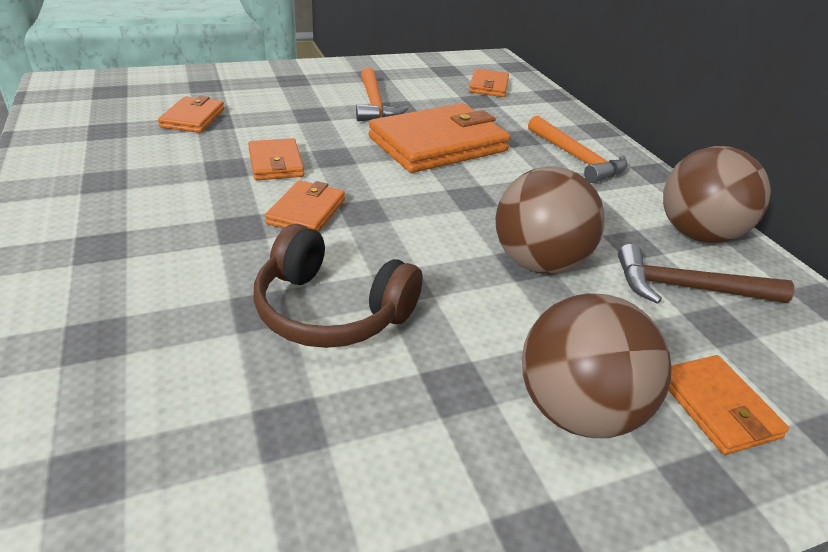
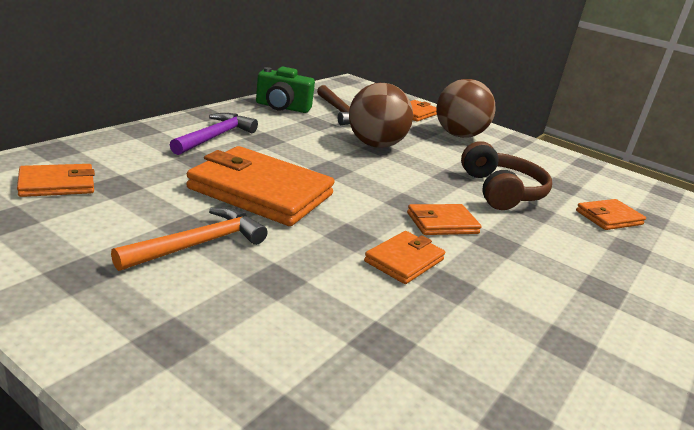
camera: 125 degrees left, 10 degrees down
(193, 118) = (398, 365): orange wallet -> orange wallet (609, 218)
(576, 158) = (215, 137): orange hammer -> purple hammer
(697, 234) = (282, 107): brown ball -> green camera

